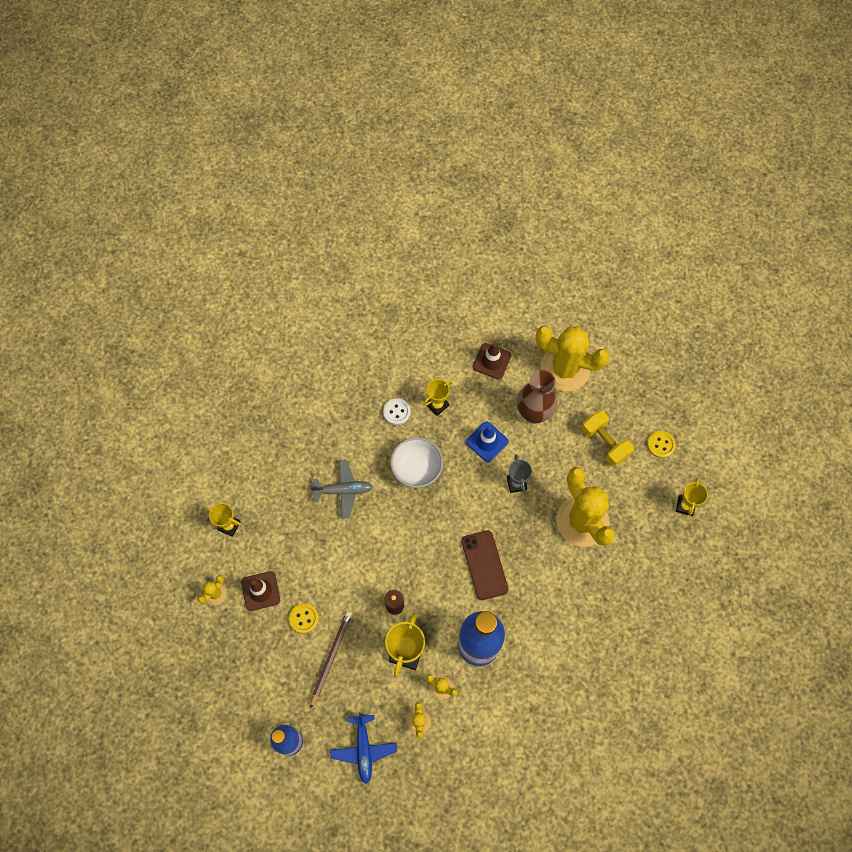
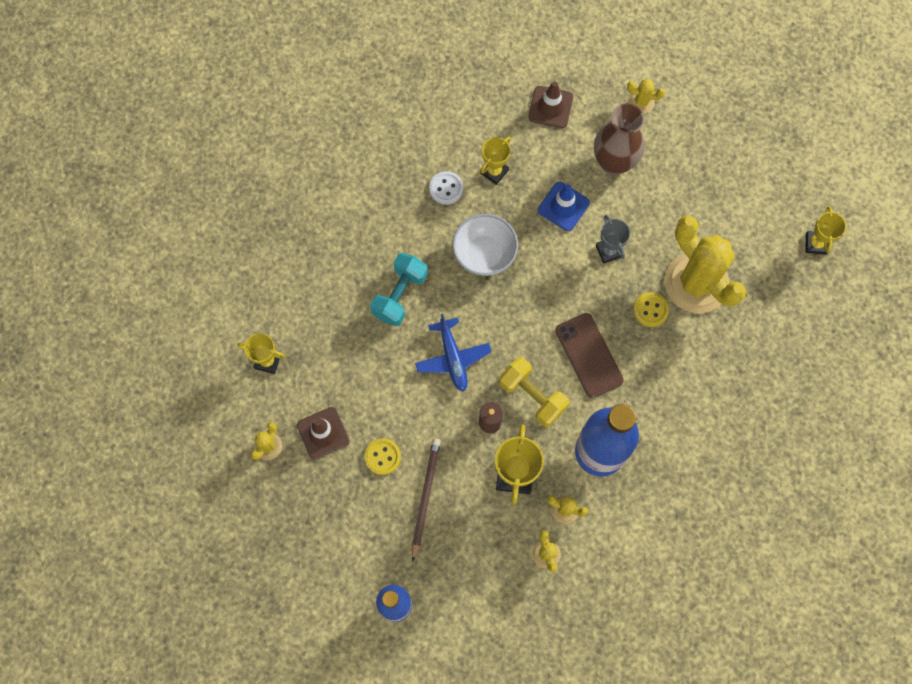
camera: 10 degrees left, 5 degrees up
(343, 490) = (400, 295): grey plane -> turquoise dumbbell
(364, 749) = (486, 598): blue plane -> blue plane (453, 358)
(565, 369) = (641, 102): yellow cactus -> yellow cactus, size x0.42
(604, 443) = (706, 184): yellow dumbbell -> yellow dumbbell (532, 396)
(661, 445) = (773, 175): yellow button -> yellow button (650, 310)

